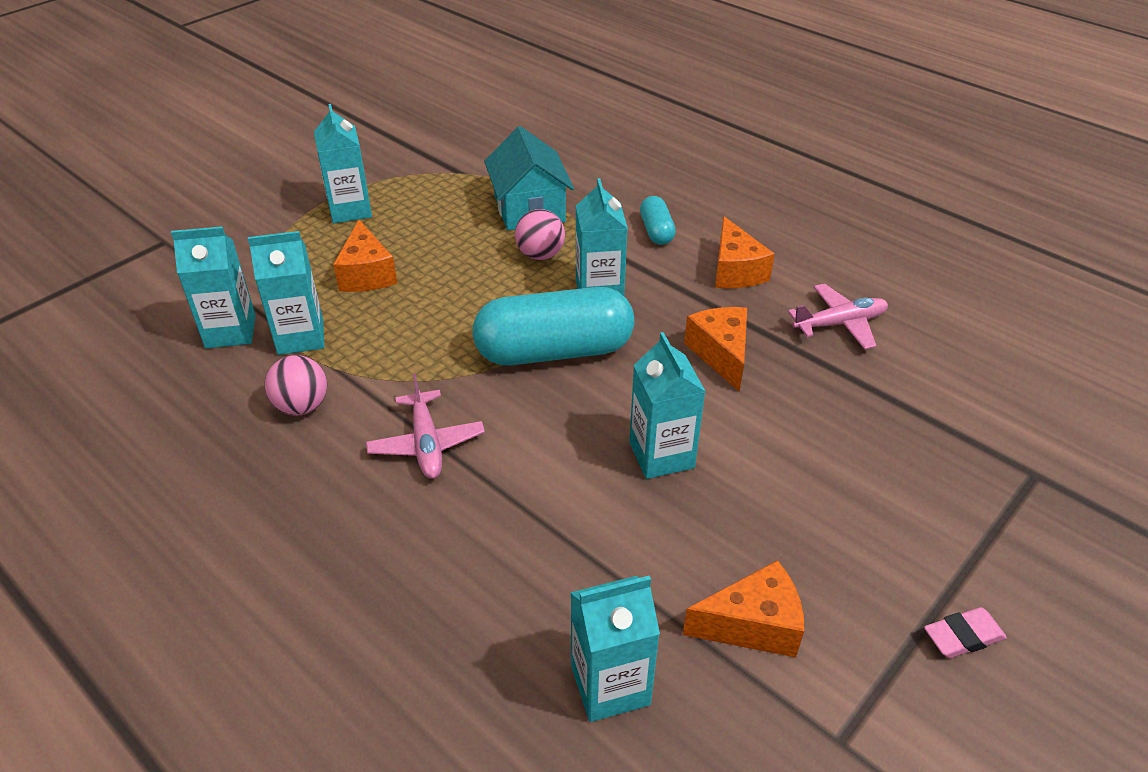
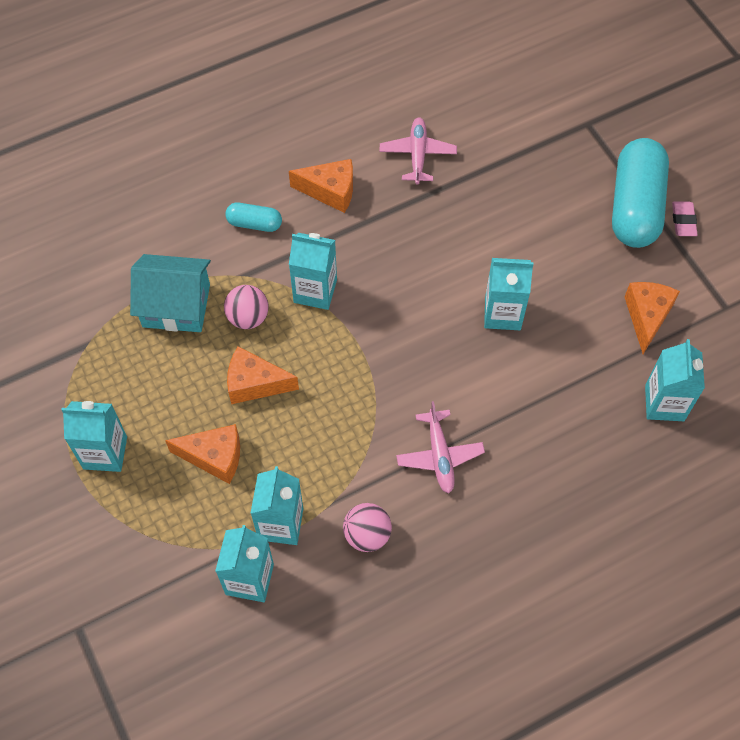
camera: 70 degrees left, 20 degrees up
(426, 444) = (439, 455): pink plane -> pink plane turned 75 degrees clockwise
(554, 351) = (373, 344): turquoise capsule -> turquoise capsule (635, 206)
(721, 354) = (420, 239): orange cheese -> orange cheese (255, 383)

